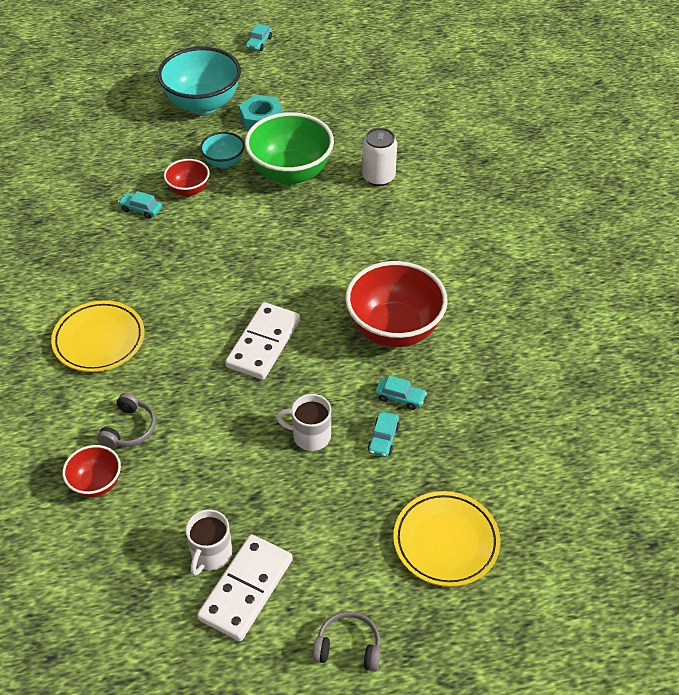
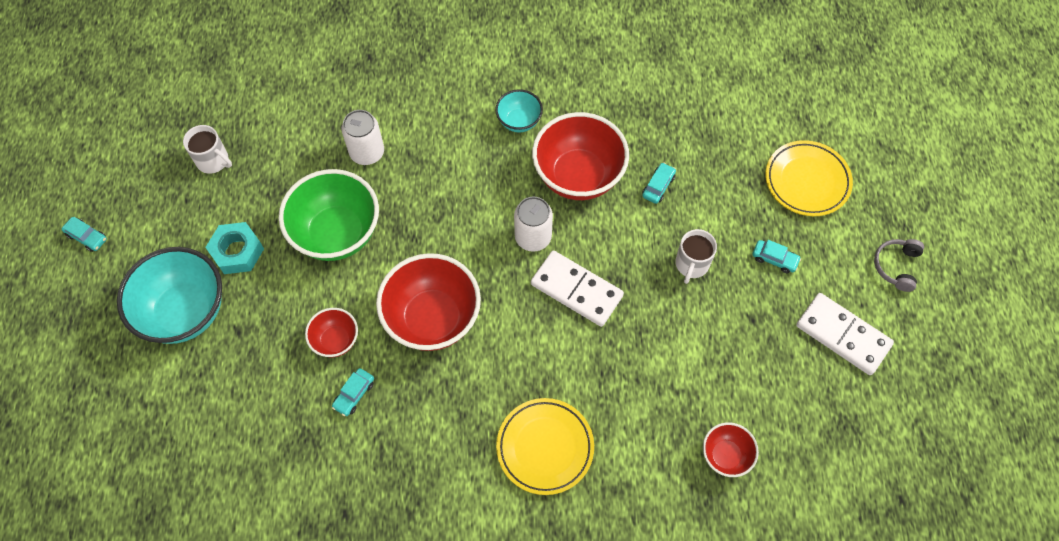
camera: 80 degrees left, 15 degrees up
(129, 429) = (664, 422): grey headphones -> none
(211, 554) = (808, 360): white mug -> white mug (213, 161)
(217, 246) = (433, 318): none -> red bowl
(224, 162) = (299, 299): turquoise bowl -> turquoise bowl (519, 121)
(315, 303) = (533, 237): none -> white can
(383, 438) = (701, 207): turquoise car -> turquoise car (774, 259)

